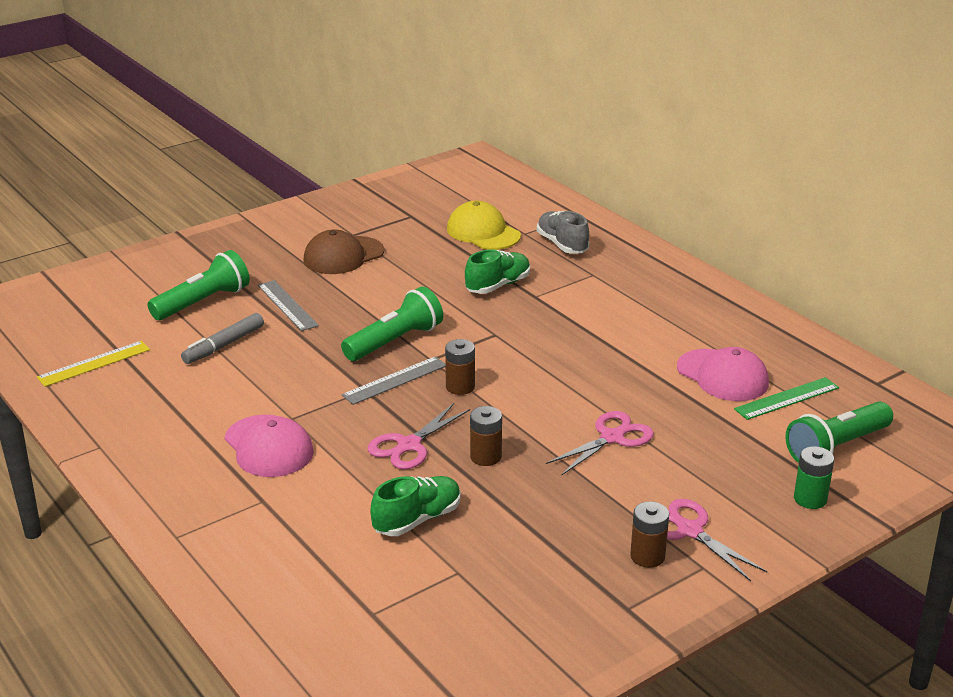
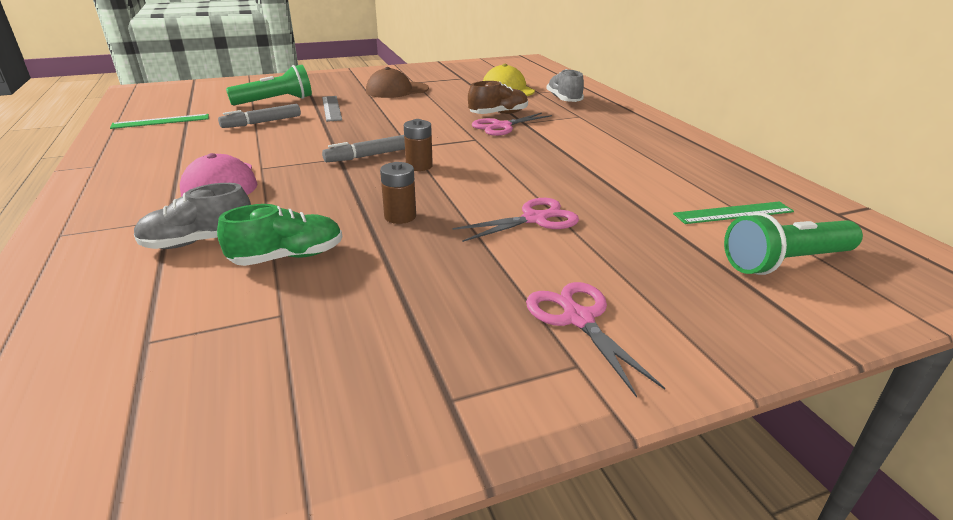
camera: 15 degrees right, 0 degrees up
(94, 363) = (161, 121): yellow ruler -> green ruler
(320, 519) = (198, 241): none -> grey shoe
(395, 341) = (391, 134): green flashlight -> none
(395, 380) = (369, 156): grey ruler -> grey marker
(409, 445) = (338, 198): pink scissors -> pink scissors (502, 126)
(498, 285) = (498, 114): green shoe -> brown shoe
(647, 556) = (511, 338): brown battery -> none
(722, 376) = (669, 188): pink cap -> none
(810, 499) = (744, 309): green battery -> none

